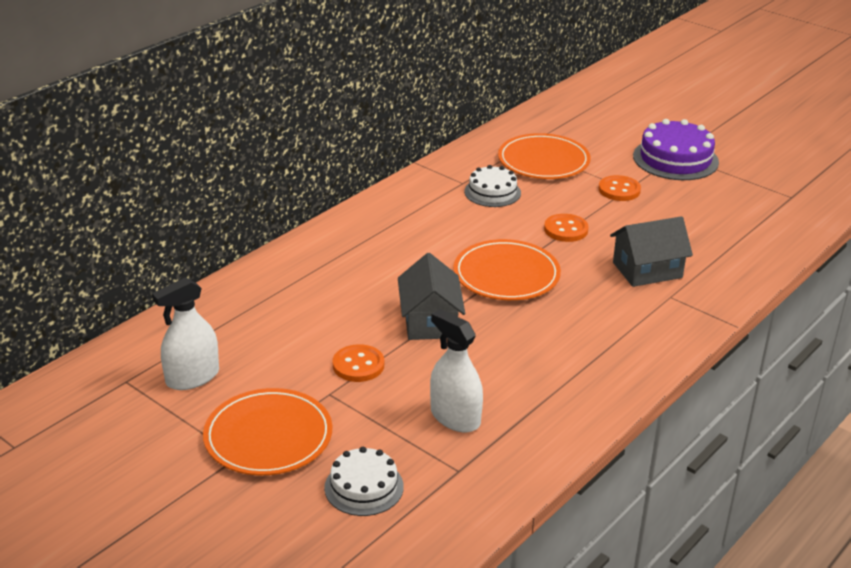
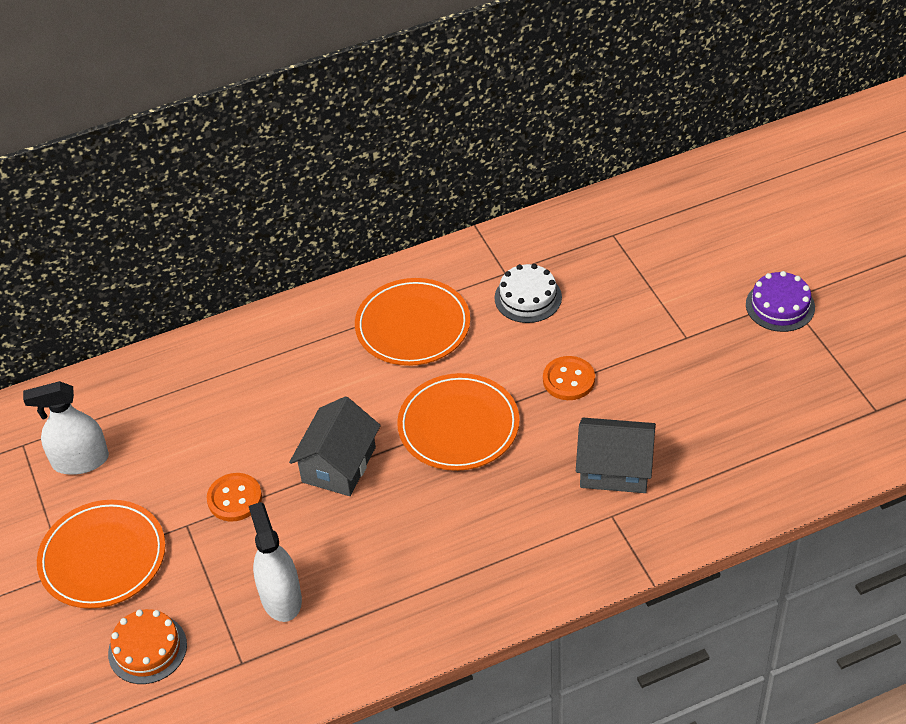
camera: 30 degrees right, 15 degrees up
(364, 487) = (147, 649): white cake -> orange cake
(543, 161) = (619, 264): orange plate -> orange plate (413, 326)
(619, 190) = (674, 337): orange button -> none
(675, 159) = (780, 306): purple cake -> purple cake, size x0.64

